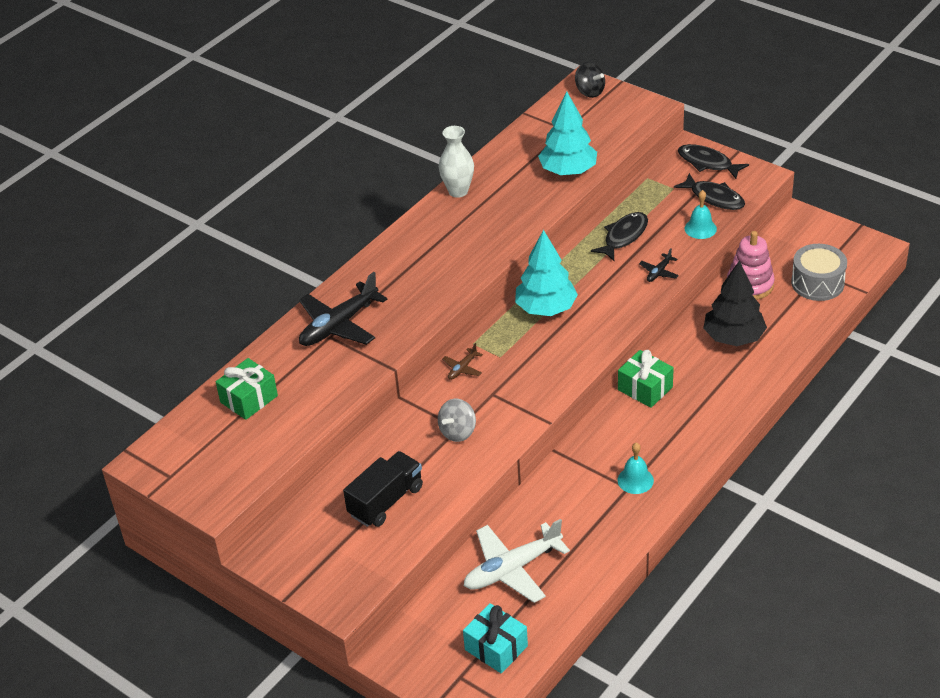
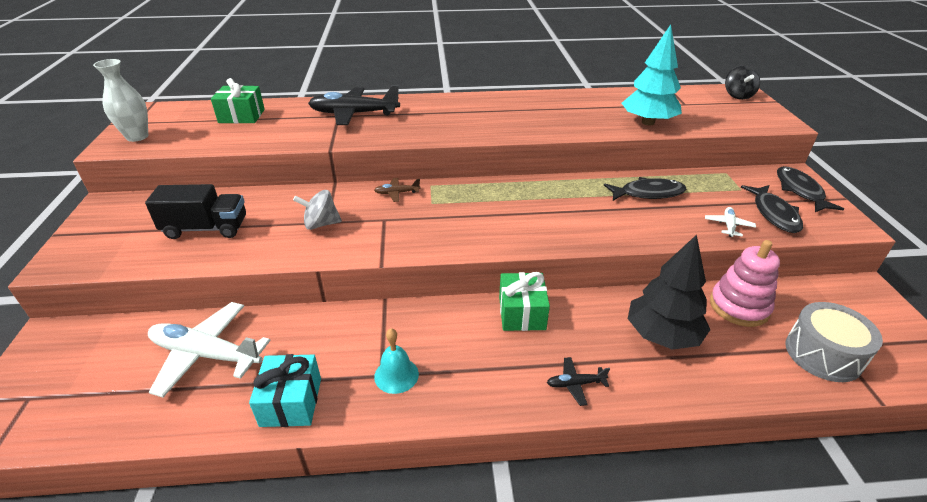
camera: 45 degrees right, 5 degrees down
(458, 191) = (550, 97): white vase -> white vase (137, 137)
(496, 648) = (82, 402): turquoise gift -> turquoise gift (291, 402)
(546, 308) = (513, 198): turquoise tree -> none
(659, 272) = (641, 231): black plane -> black plane (575, 384)
(700, 228) = (728, 225): turquoise bell -> white plane

